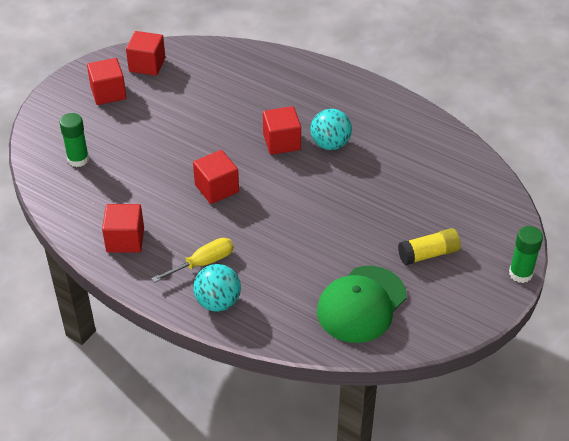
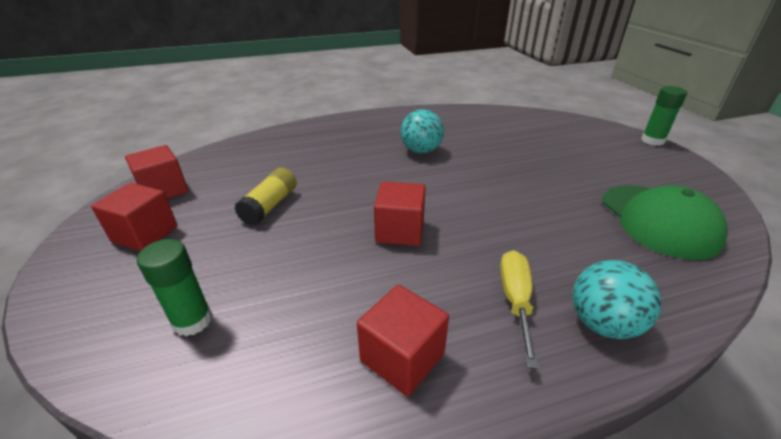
camera: 50 degrees left, 10 degrees down
(281, 142) = (386, 169): red cube -> none
(428, 254) = (604, 164): yellow glue stick -> yellow glue stick (270, 206)

